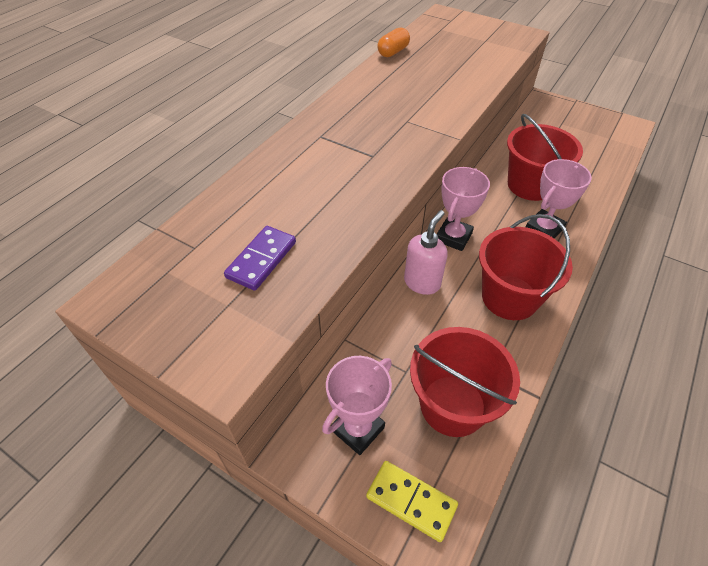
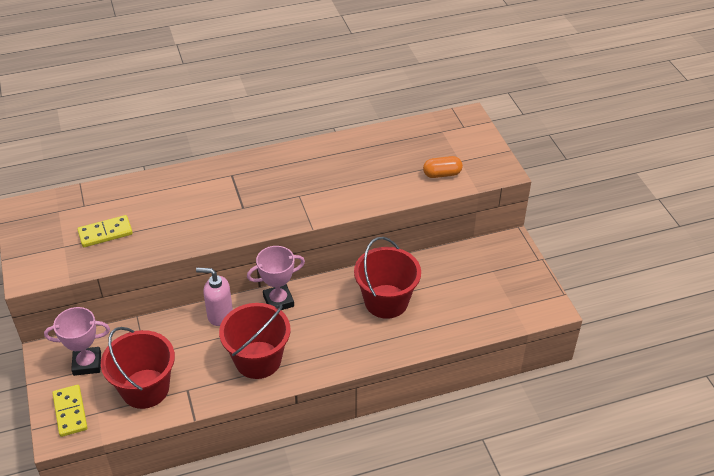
camera: 40 degrees right, 5 degrees down
(261, 259) = (105, 233): purple domino -> yellow domino
(393, 52) = (372, 133): orange capsule -> orange capsule (442, 174)
(422, 282) = (219, 315): pink soap dispenser -> pink soap dispenser turned 150 degrees counterclockwise
(544, 229) = (346, 336): pink trophy -> none

